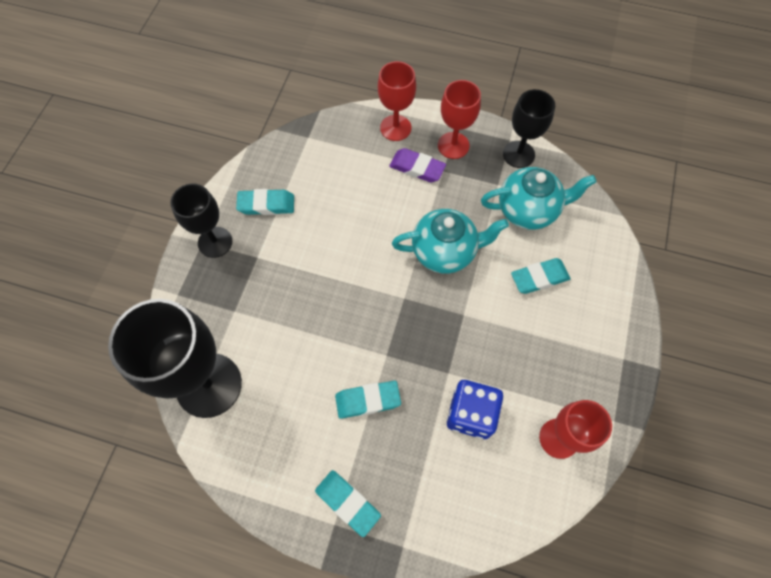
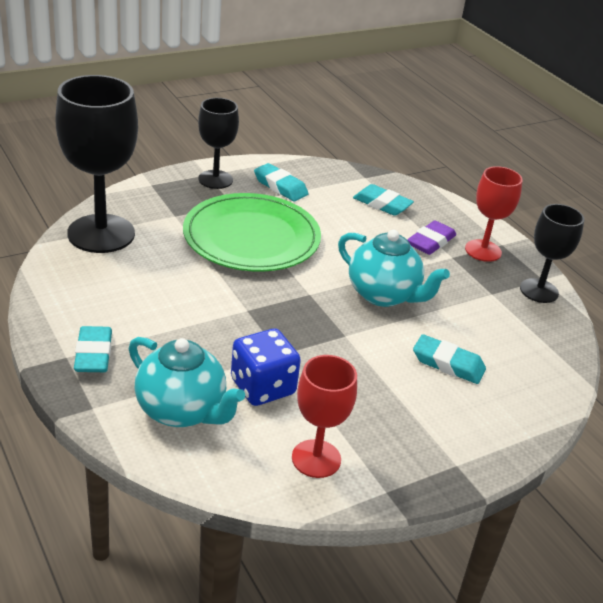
camera: 40 degrees right, 30 degrees down
(309, 280) = (251, 237): none -> green plate
(368, 400) = (194, 320): turquoise eraser -> turquoise eraser (382, 204)
(395, 128) = (445, 213): red goblet -> none
(417, 168) = (431, 242): purple eraser -> purple eraser turned 60 degrees clockwise
(528, 210) = (498, 323): turquoise teapot -> turquoise teapot (182, 411)

